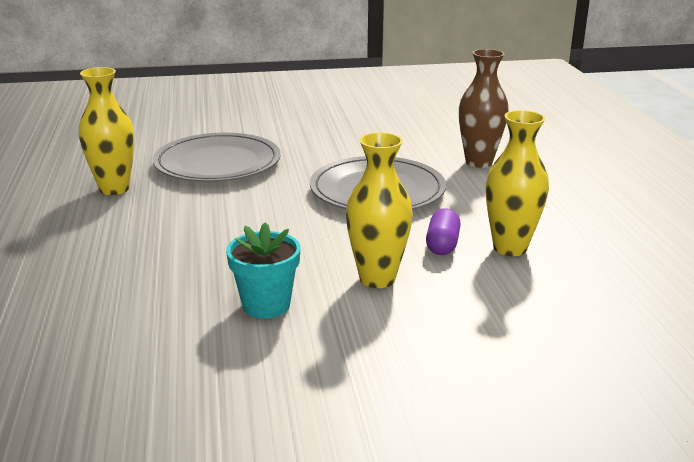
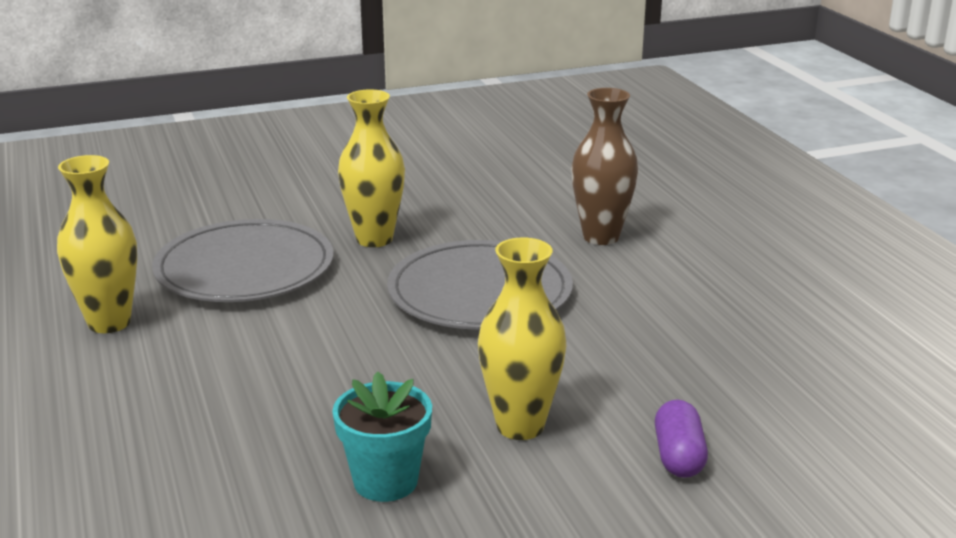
camera: 10 degrees left, 0 degrees up
(442, 245) = (589, 367): purple capsule -> purple capsule (679, 456)
(510, 248) = (677, 363): yellow vase -> yellow vase (374, 239)

